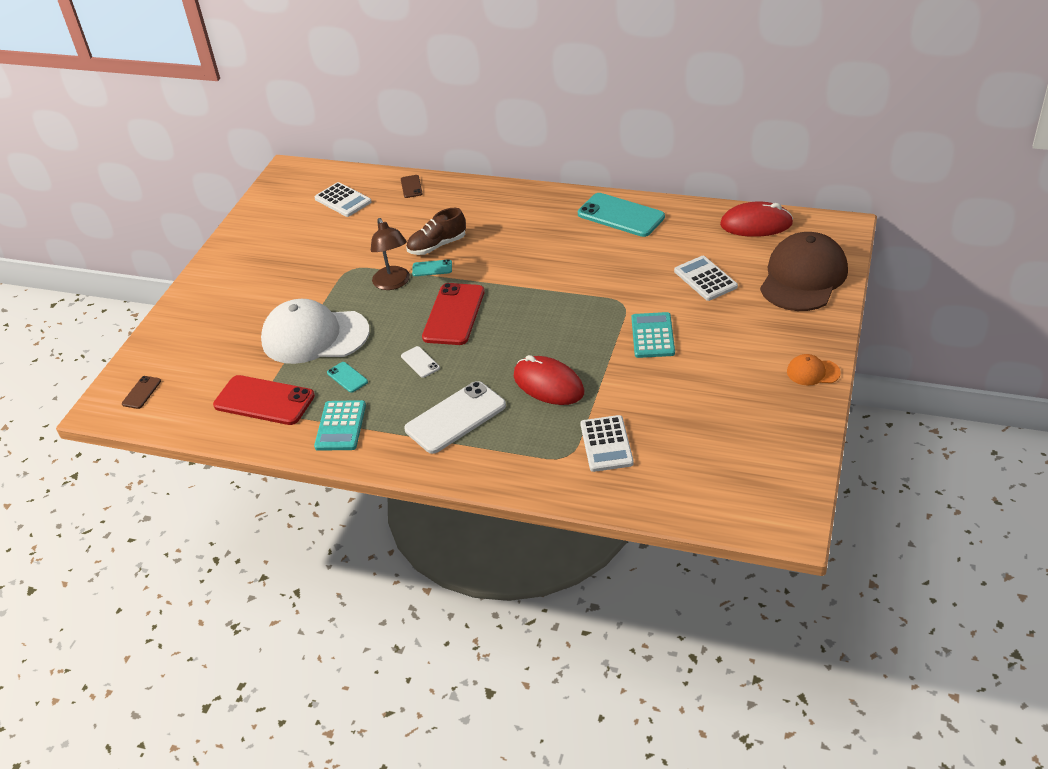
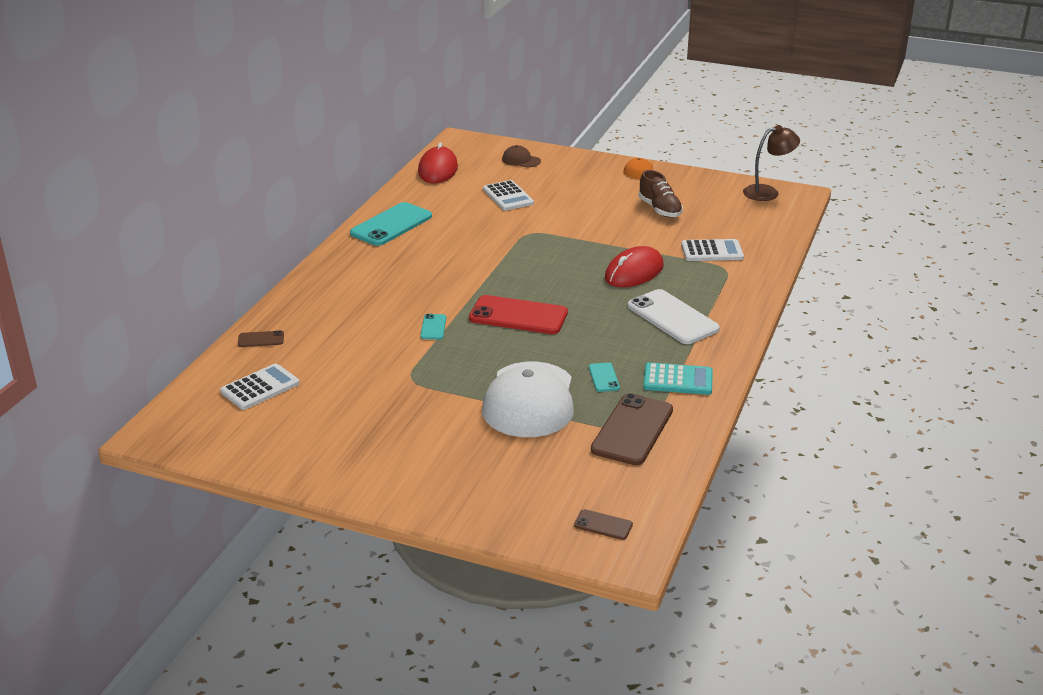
camera: 90 degrees left, 10 degrees down
(264, 401) = (632, 430): red phone -> brown phone
(347, 377) = (604, 377): turquoise phone -> turquoise phone turned 60 degrees counterclockwise
(393, 283) = (451, 351): brown lamp -> brown lamp (768, 192)
(420, 362) = (589, 335): white phone -> none
(437, 246) = (392, 324): brown shoe -> brown shoe (660, 209)
(652, 336) = (579, 223): turquoise calculator -> none
(705, 279) = (508, 196): white calculator -> white calculator turned 90 degrees counterclockwise
(803, 277) = (521, 160): brown cap -> brown cap, size x0.44

